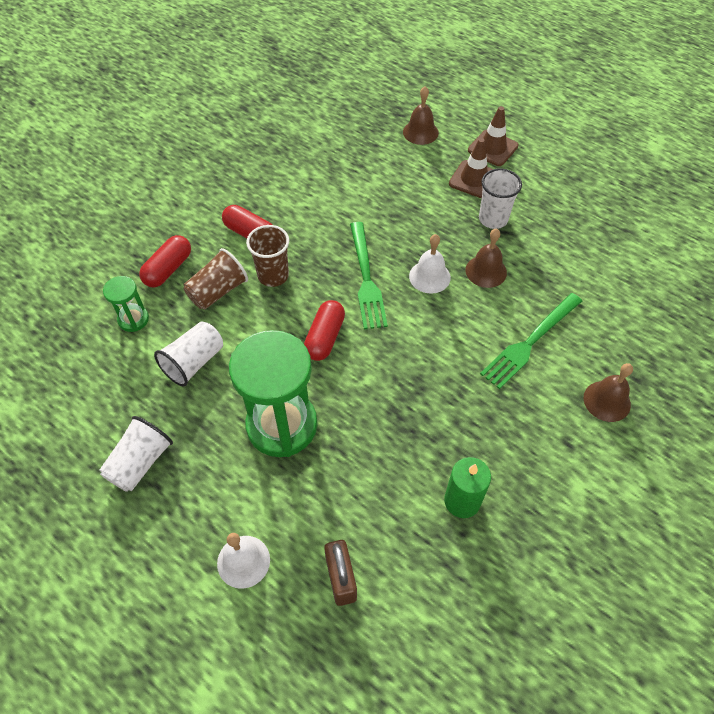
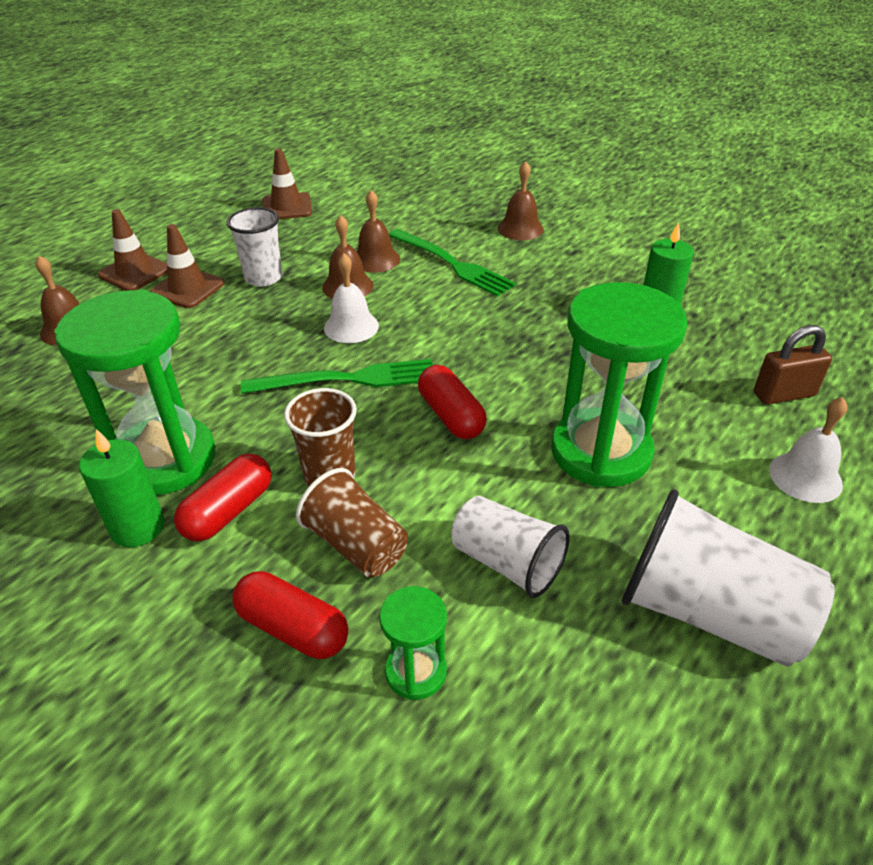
camera: 90 degrees left, 15 degrees down
(140, 462) = (708, 613): white cup -> white cup, size x1.55
(243, 199) = (138, 527): none -> green candle
(293, 200) = (165, 460): none -> green hourglass
(325, 337) = (451, 416): red capsule -> red capsule turned 45 degrees clockwise
(530, 287) = (375, 259): none -> brown bell
(613, 220) = (287, 207): none -> brown traffic cone

